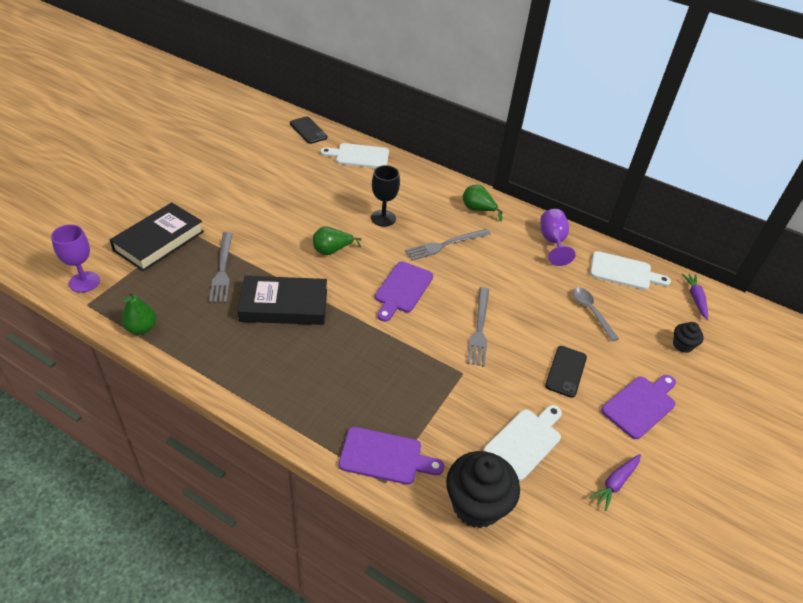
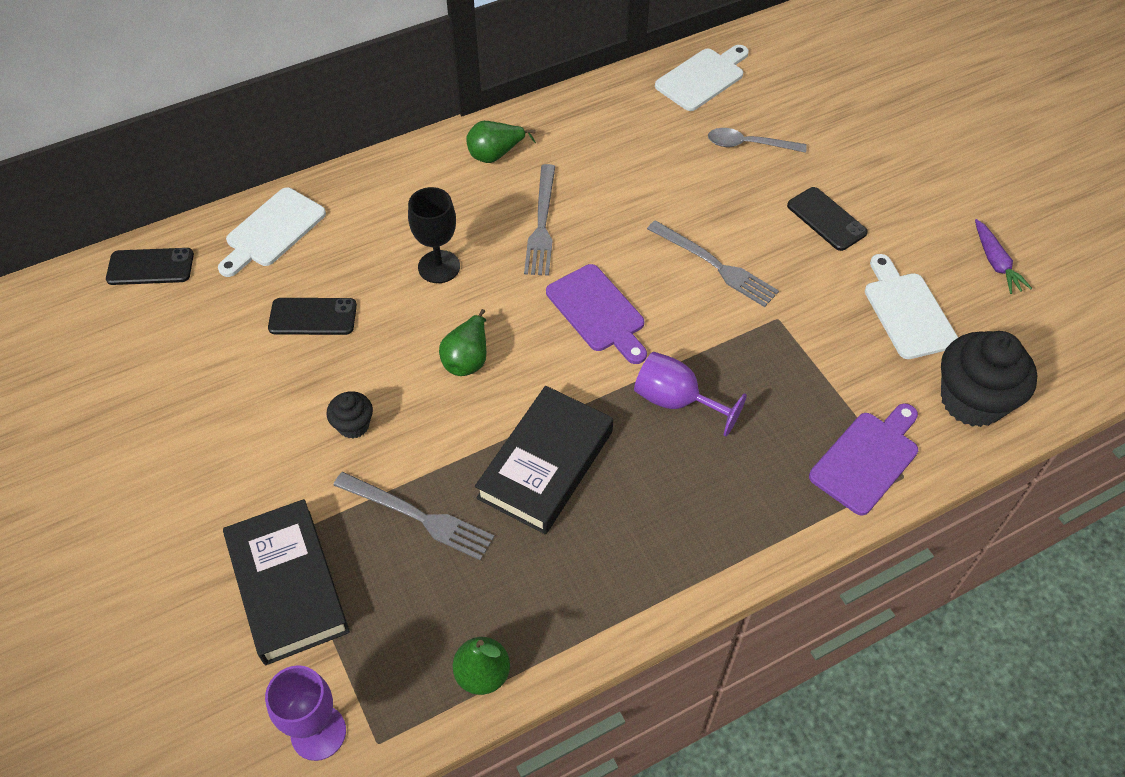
camera: 55 degrees left, 10 degrees up
(318, 188) = (313, 317): none -> black phone
(552, 242) = (609, 113): purple goblet -> purple goblet (676, 401)
(640, 405) = (906, 181): purple cutting board -> none
(682, 345) = (842, 96): black cupcake -> black cupcake (353, 425)
(695, 299) = (781, 43): purple carrot -> none

